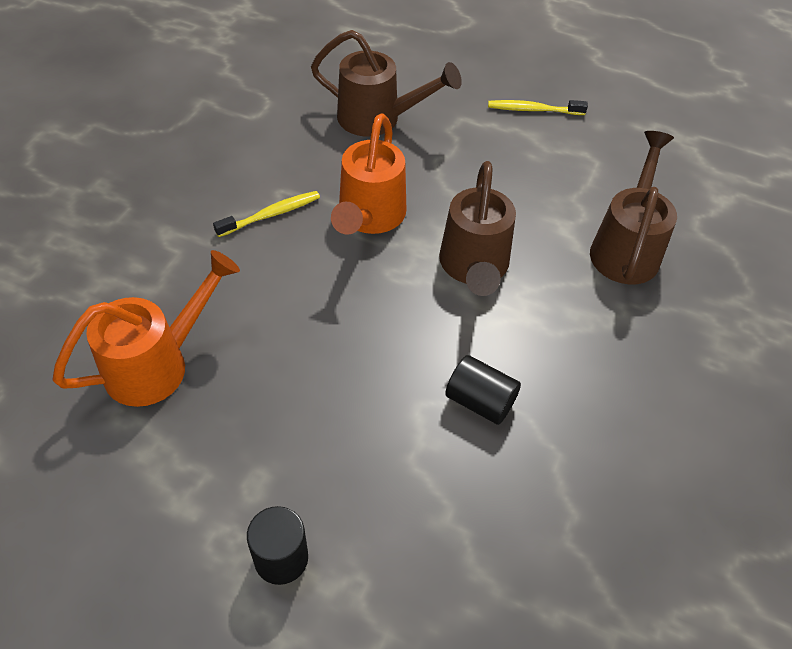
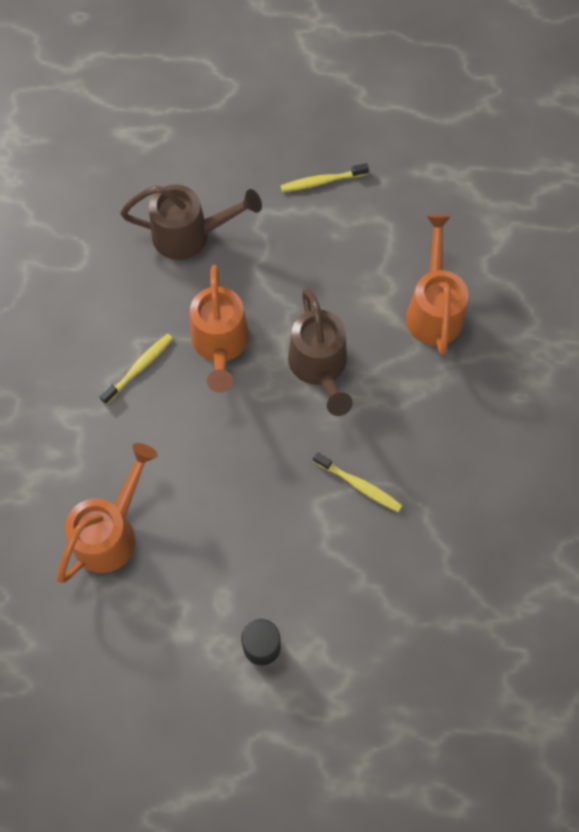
camera: 15 degrees left, 15 degrees up
(480, 401) = (358, 485): black cylinder -> yellow toothbrush
(626, 248) = (434, 309): brown watering can -> orange watering can

